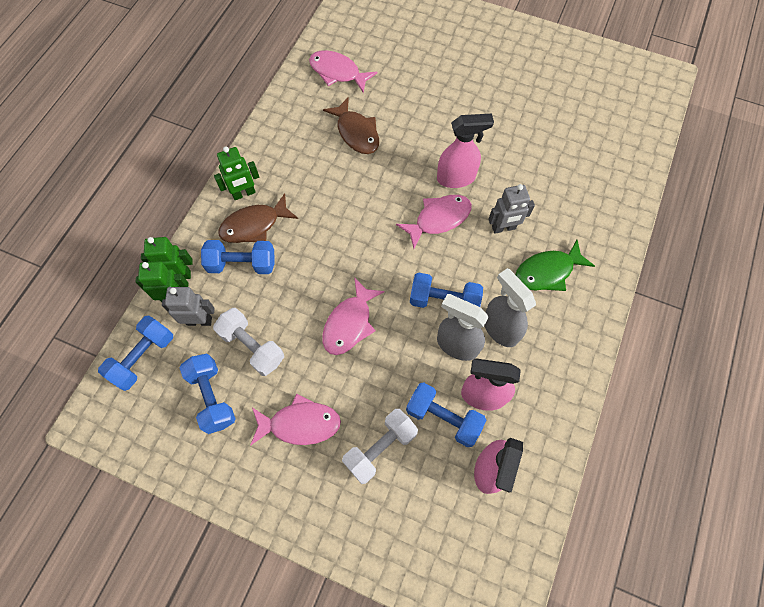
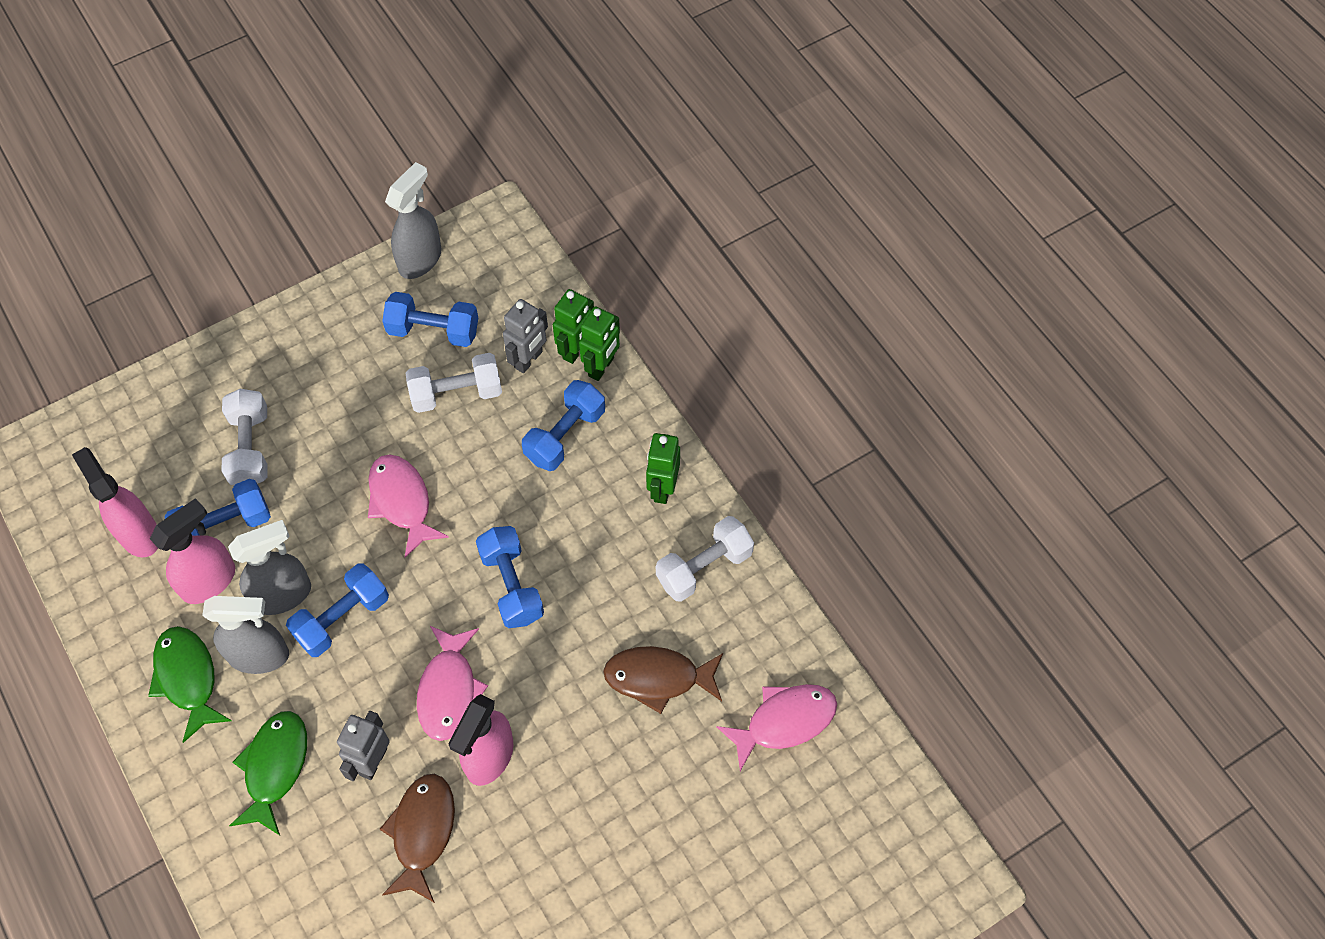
camera: 125 degrees right, 5 degrees down
(143, 357) = (528, 292): blue dumbbell -> blue dumbbell (511, 585)
(155, 452) = (420, 259): none -> grey spray bottle
(254, 225) = (607, 475): brown fish -> brown fish (422, 832)
(279, 148) = (704, 567): none -> white dumbbell
(300, 424) = (338, 392): pink fish -> none
(544, 357) = (188, 678): none -> green fish

